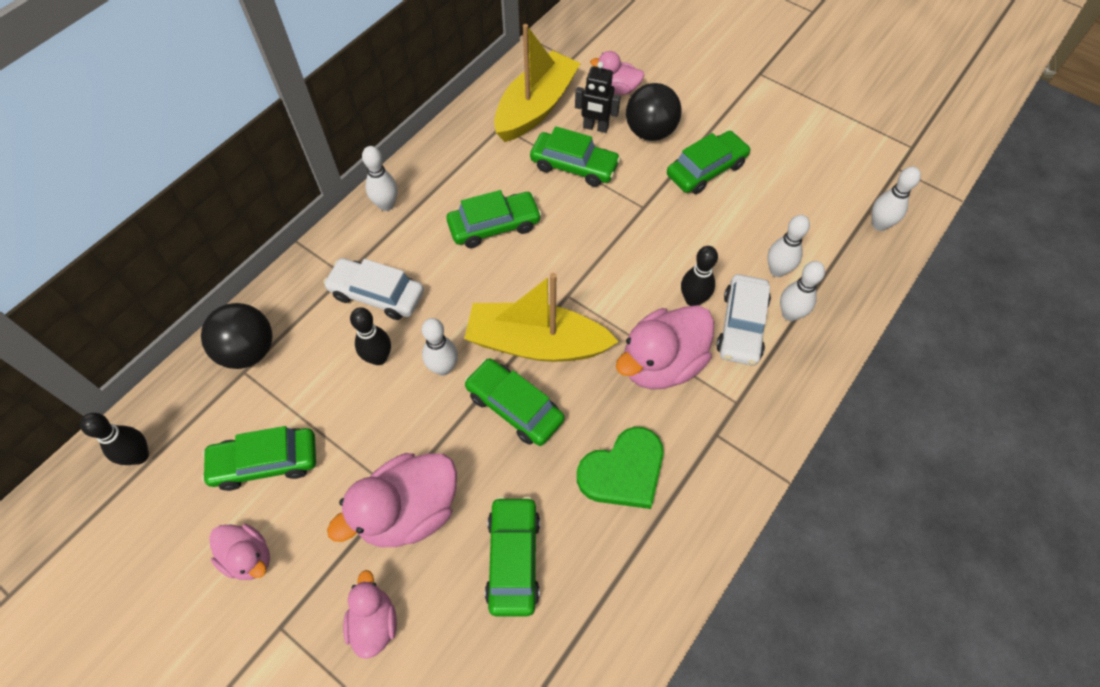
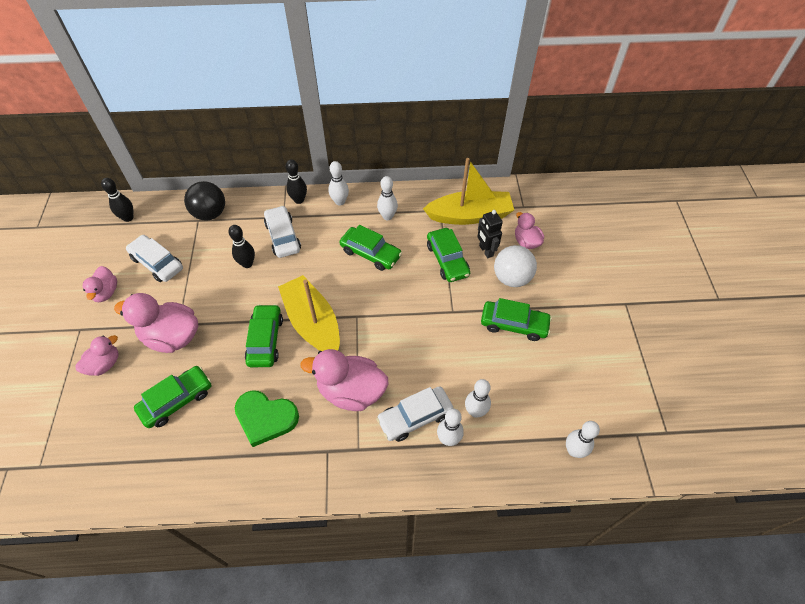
camera: 50 degrees right, 5 degrees down
(265, 462) = (157, 263): green car -> white car
(443, 368) = (263, 293): white bowling pin -> white bowling pin (387, 216)
(650, 132) = (511, 278): black ball -> white ball
(693, 300) = (410, 379): black bowling pin -> black bowling pin (299, 200)

